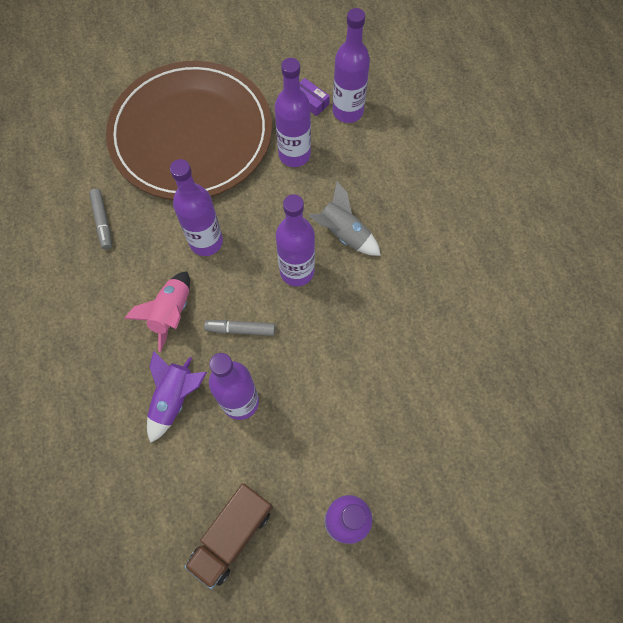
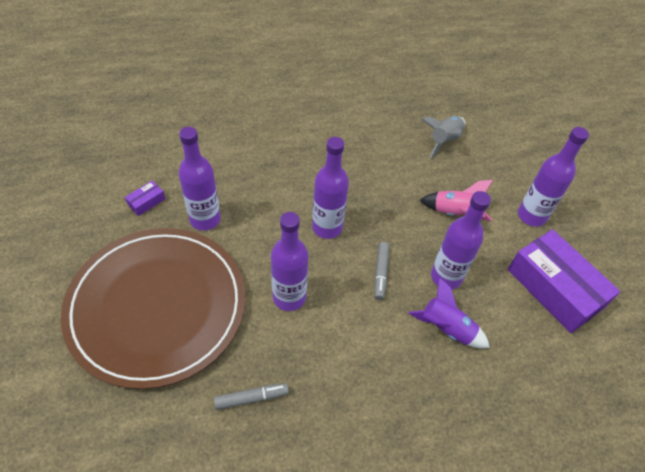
camera: 90 degrees left, 15 degrees down
(171, 313) = (363, 330): pink rocket -> pink rocket (456, 213)
(232, 535) = (554, 288): brown truck -> purple box
(343, 234) = (294, 192): grey rocket -> grey rocket (444, 140)
(348, 111) = (167, 175): purple bottle -> none

